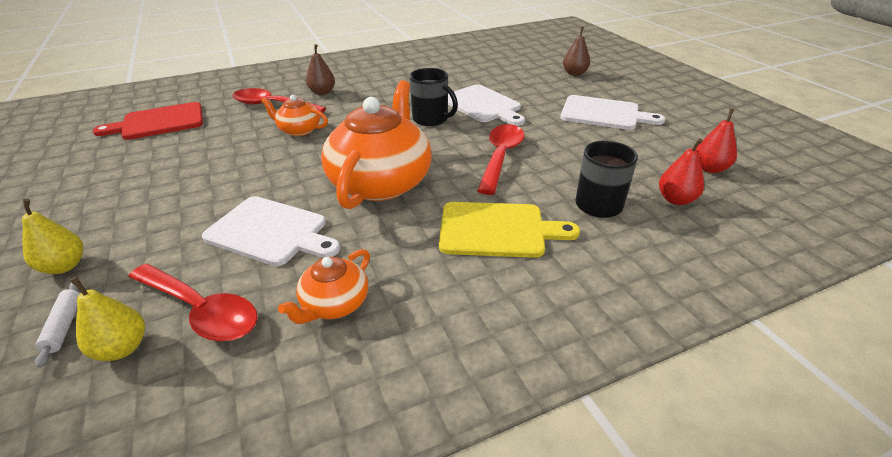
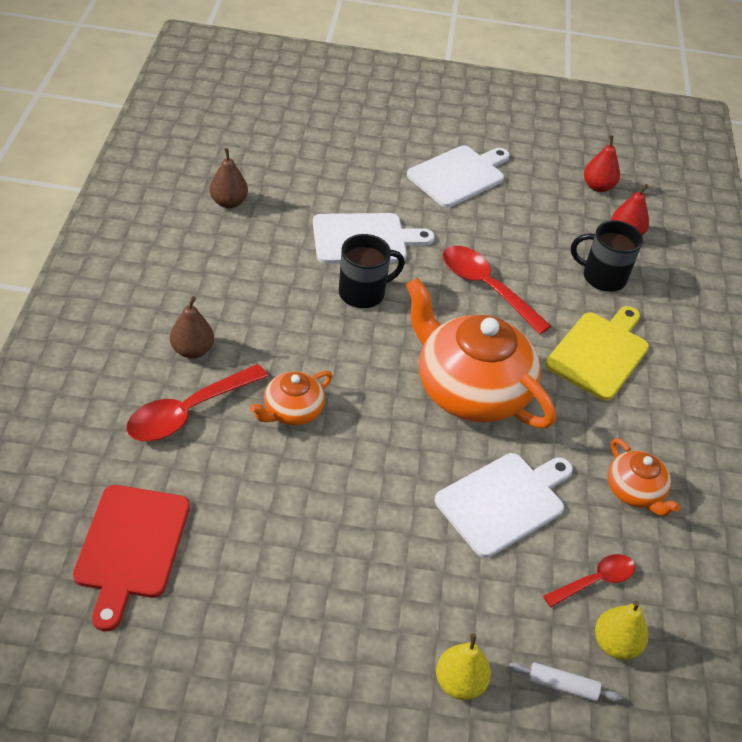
camera: 65 degrees left, 10 degrees up
(201, 310) = (595, 581): red spoon -> red spoon, size x0.61
(574, 73) = (349, 133): brown pear -> brown pear (229, 202)

